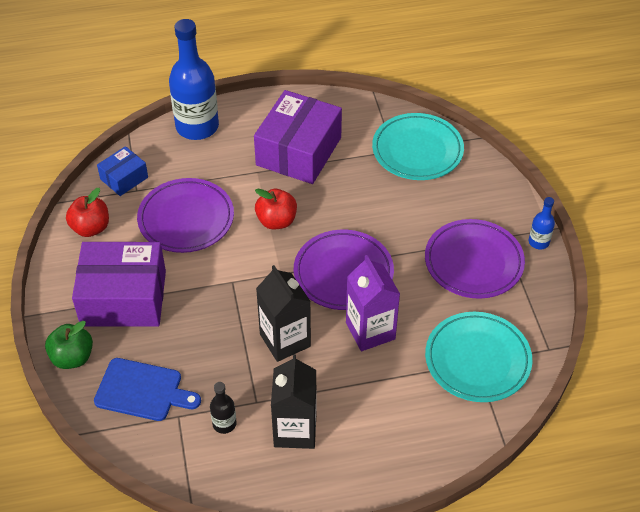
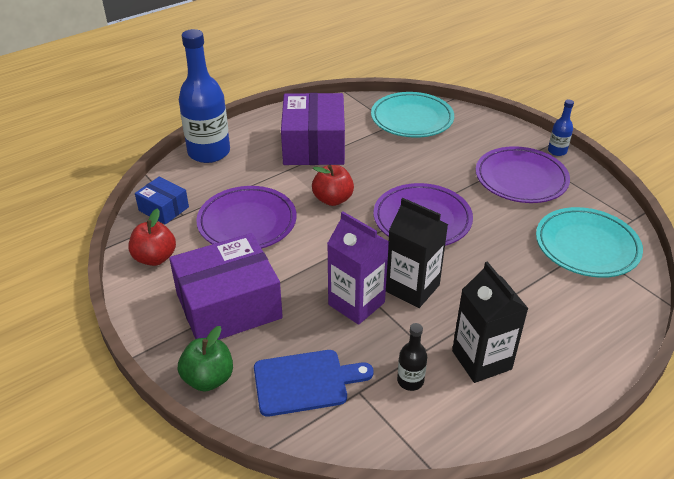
camera: 25 degrees left, 10 degrees down
(124, 178) = (163, 209): blue box -> blue box turned 75 degrees counterclockwise
(370, 331) = (481, 255): purple carton -> purple carton (356, 303)

